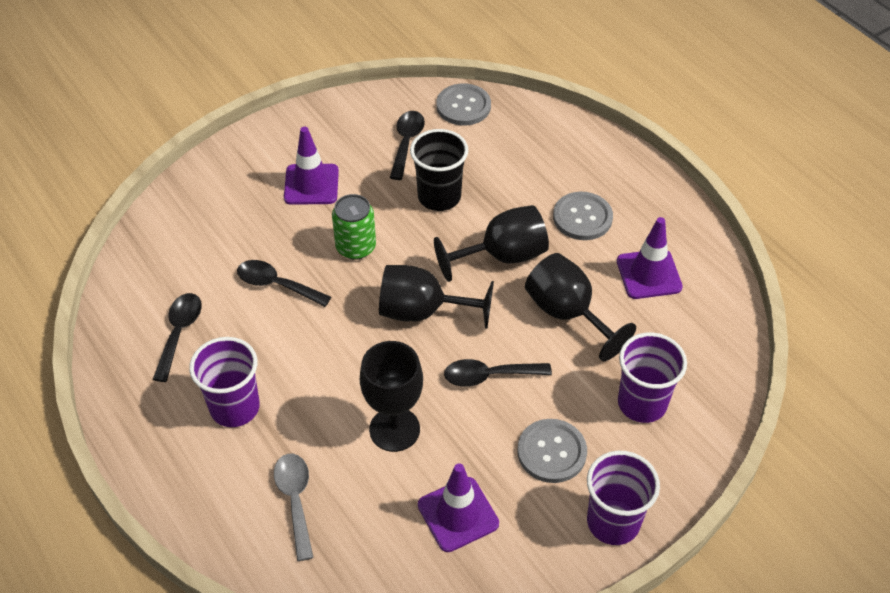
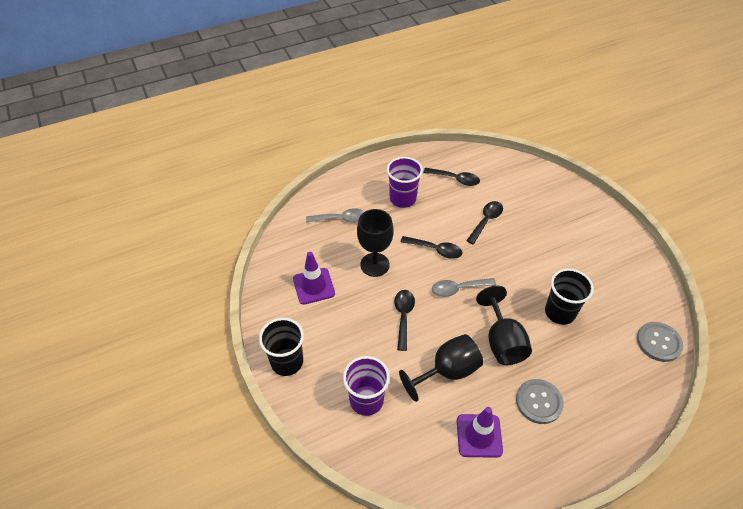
camera: 100 degrees right, 0 degrees up
(311, 184) = (570, 243): purple traffic cone -> none
(356, 247) = (514, 261): green can -> none
(406, 143) = (614, 300): black spoon -> black spoon (435, 250)
(422, 311) = (458, 289): black goblet -> grey spoon
(551, 452) = (342, 339): grey button -> none
(613, 522) = (287, 362): purple cup -> black cup

